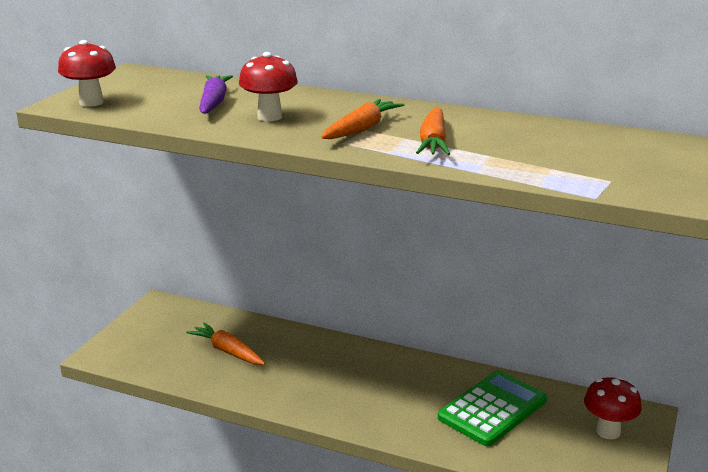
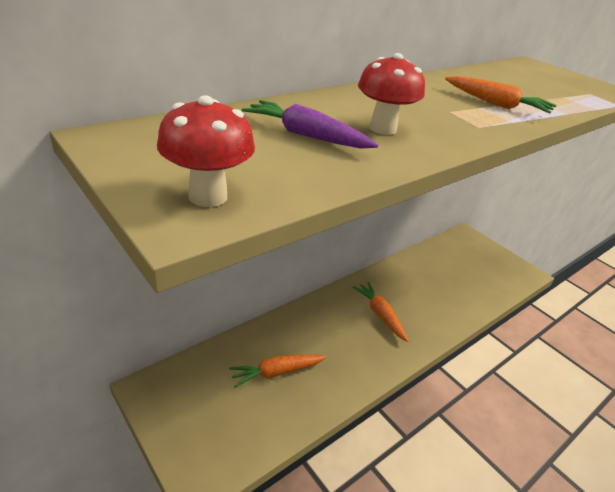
camera: 65 degrees left, 10 degrees up
(362, 129) = (448, 111): orange carrot -> orange carrot (380, 314)
(492, 409) = (436, 278): green calculator -> none
(608, 431) = (476, 252): red mushroom -> none

